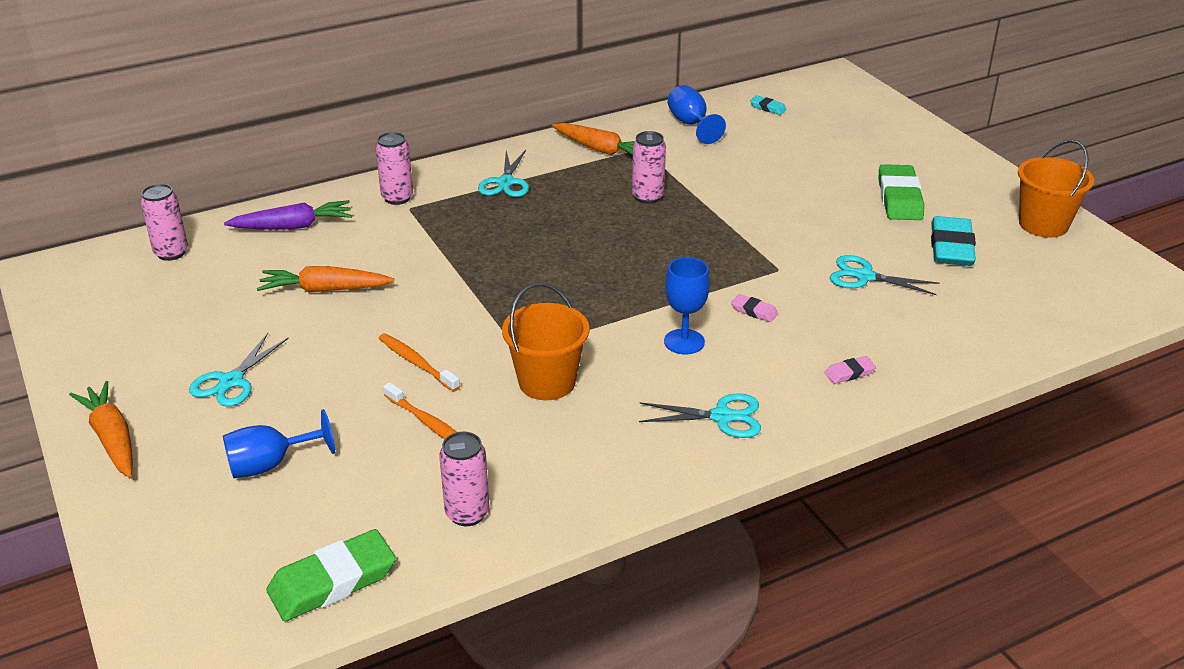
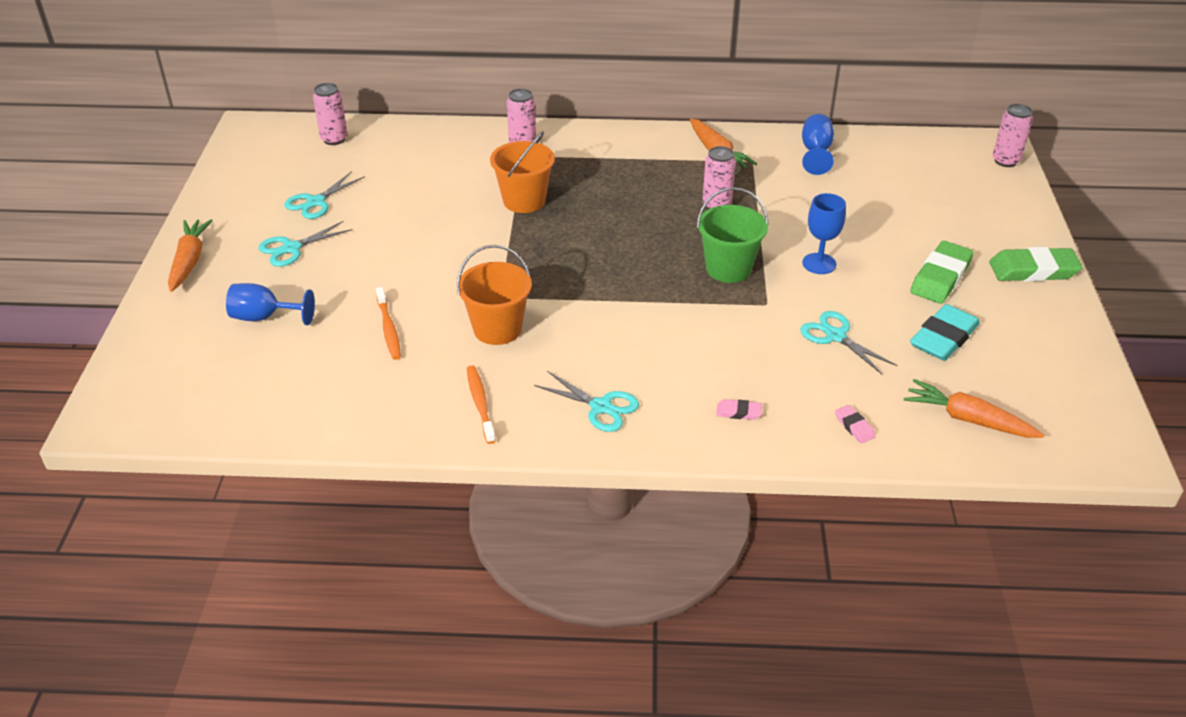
camera: 30 degrees right, 5 degrees up
(293, 226) = (430, 145): purple carrot -> none
(324, 290) = (408, 201): orange carrot -> orange carrot (968, 419)
(332, 581) = (232, 414): green eraser -> green eraser (1033, 270)
(417, 363) = (421, 280): orange toothbrush -> orange toothbrush (480, 404)
(467, 513) = (355, 404): pink can -> pink can (1005, 161)
(506, 182) = (615, 157): turquoise scissors -> turquoise scissors (316, 202)
(684, 342) = (629, 336): blue goblet -> blue goblet (819, 264)
(714, 250) = (728, 268): none -> green bucket
(754, 311) = (710, 331): pink eraser -> pink eraser (854, 426)
(767, 108) = (900, 157): turquoise eraser -> none
(1043, 224) = (1058, 347): orange bucket -> orange bucket (524, 201)

